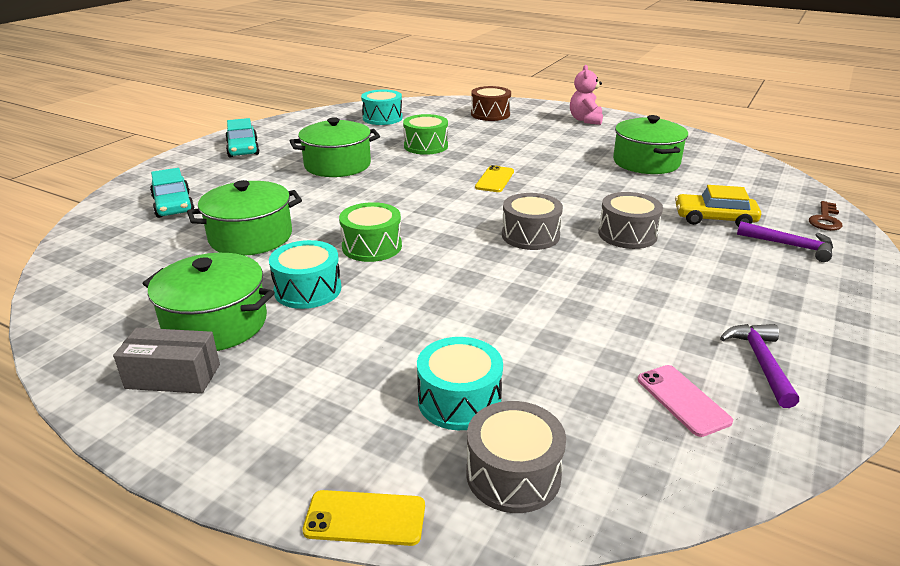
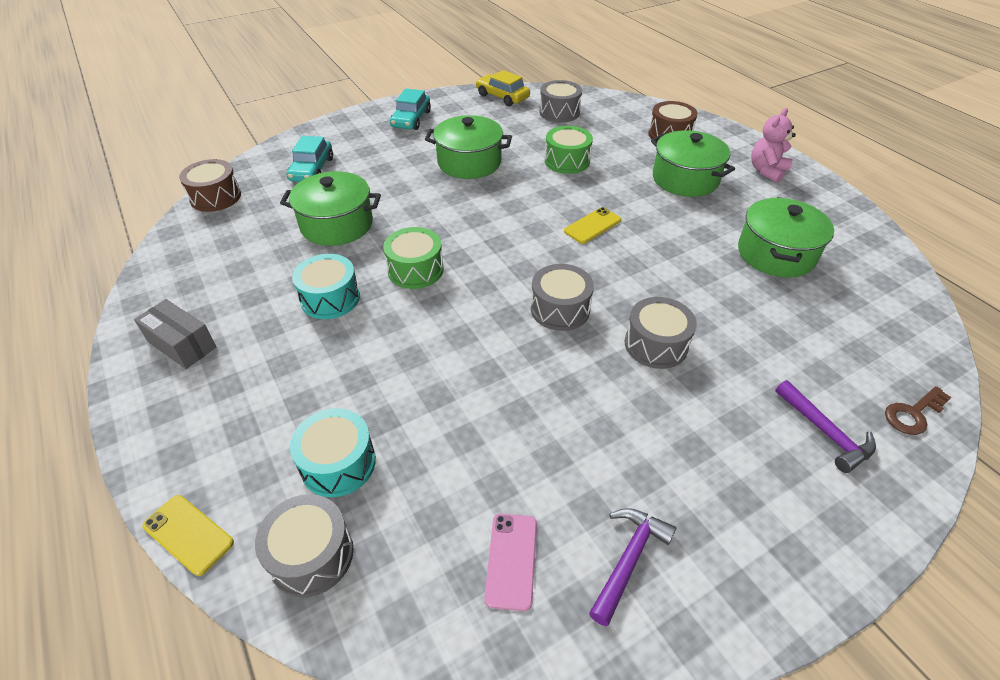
camera: 30 degrees right, 15 degrees up
(75, 252) = (215, 197): none -> brown drum
(215, 323) = (244, 306): green pot -> green pot (685, 179)
(382, 118) = (559, 112): turquoise drum -> grey drum
(714, 219) = (774, 360): yellow car -> yellow car (502, 97)

